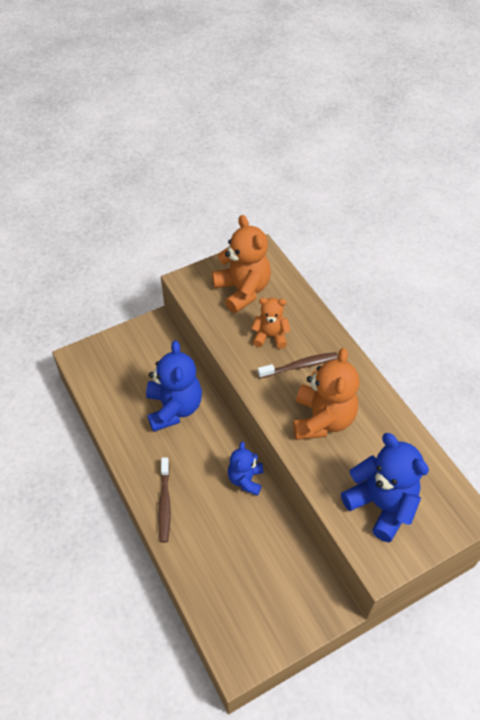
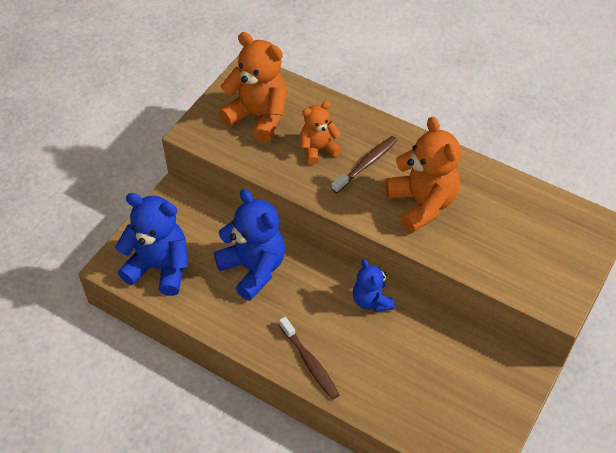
camera: 30 degrees left, 0 degrees up
(381, 505) = (525, 253): blue teddy bear -> blue teddy bear (159, 267)

